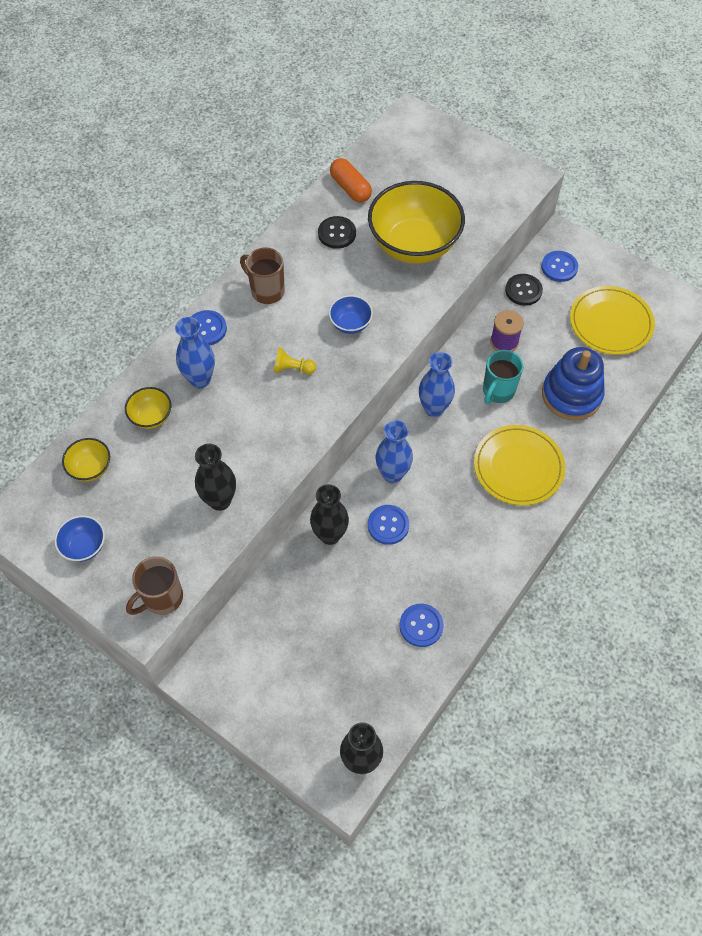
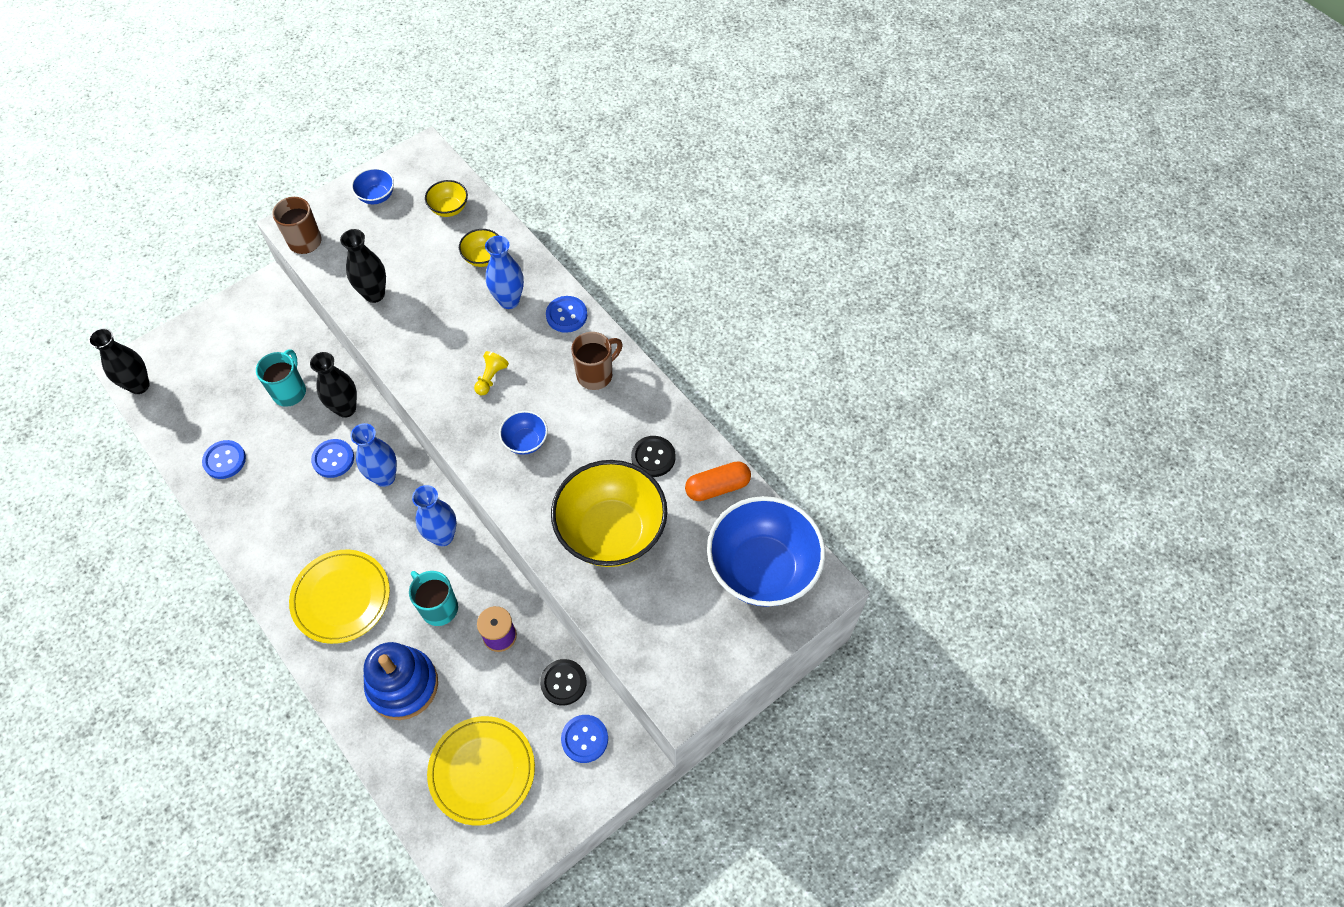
camera: 105 degrees right, 0 degrees up
(325, 596) = (290, 391): none -> turquoise mug
(410, 150) = (762, 569): none -> blue bowl

